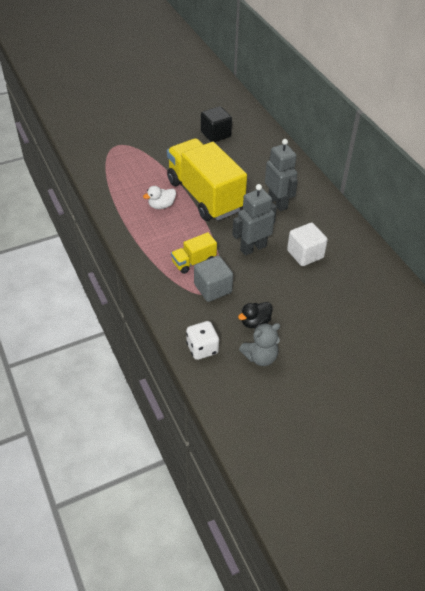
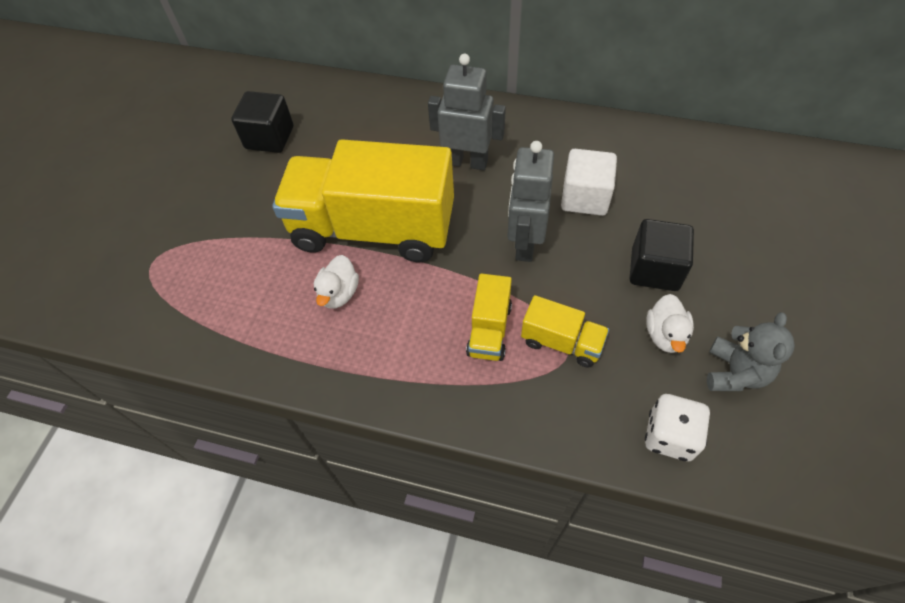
camera: 45 degrees left, 10 degrees up
(213, 288) = (561, 342): grey cube -> yellow truck
(255, 322) = (665, 335): black duck -> white duck
(289, 300) = (654, 269): none -> black cube

